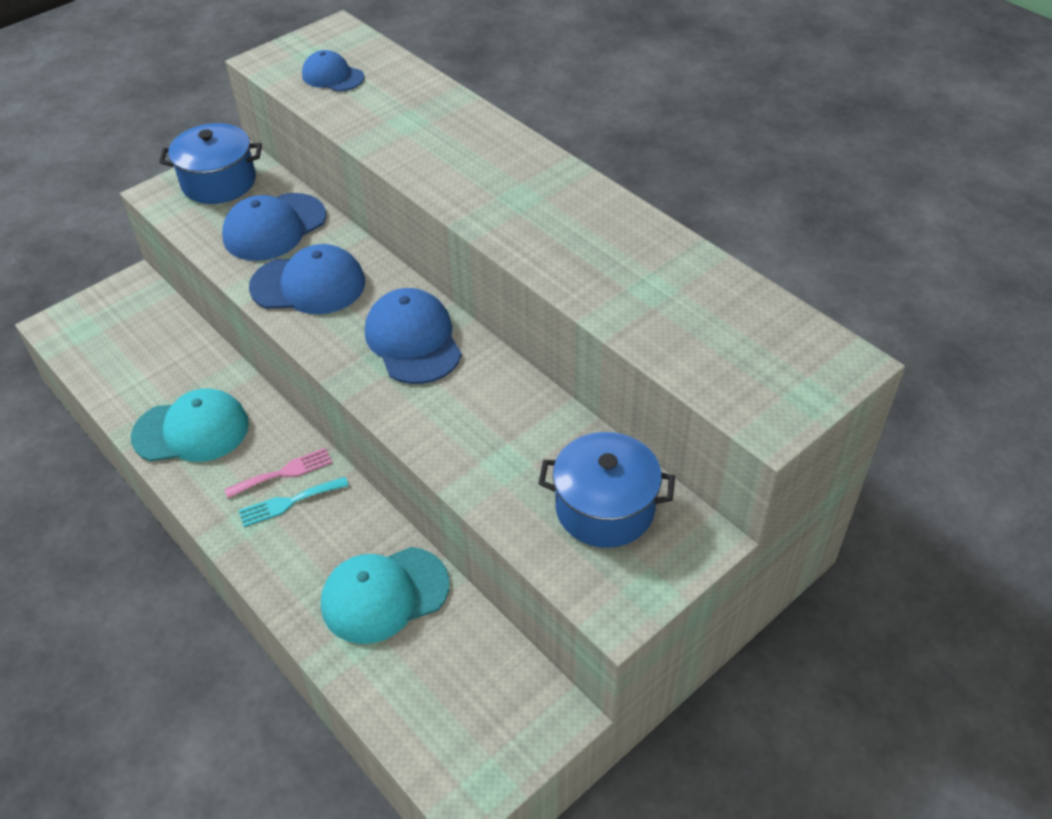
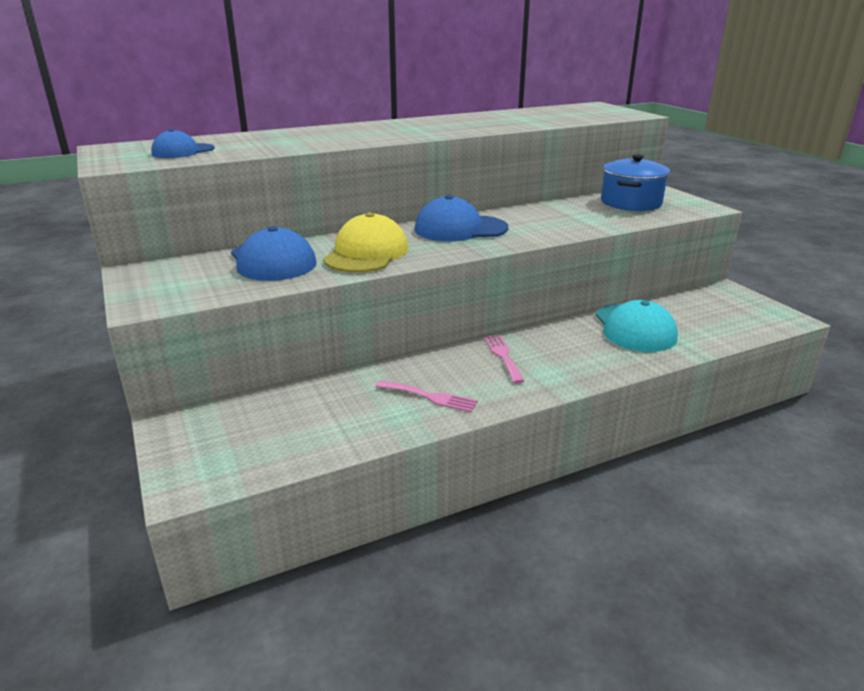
camera: 75 degrees left, 20 degrees down
(191, 430) = (429, 397): turquoise cap -> pink fork
(219, 182) = (167, 278): blue pot -> none
(290, 502) = (536, 356): turquoise fork -> none
(308, 285) = (366, 253): blue cap -> yellow cap

